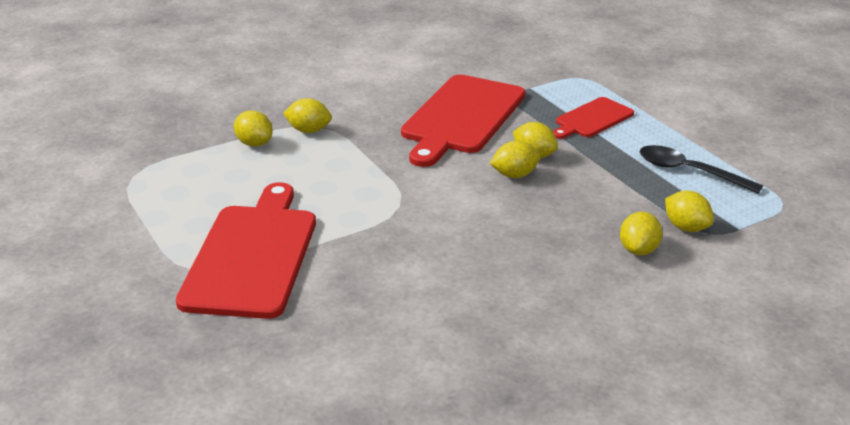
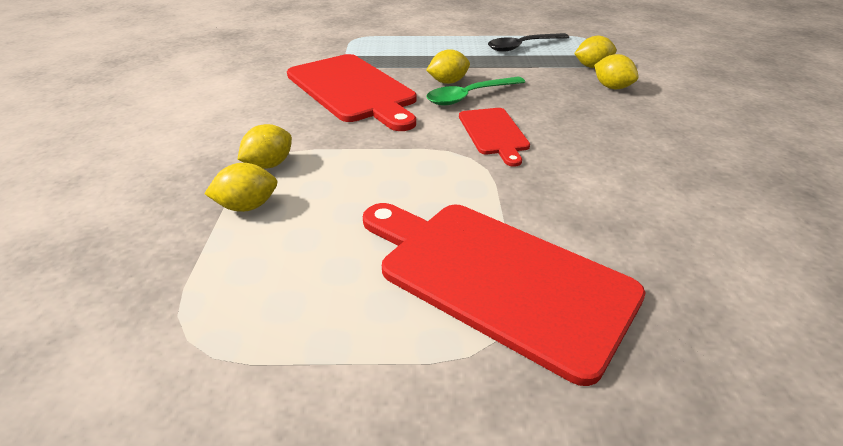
camera: 60 degrees left, 5 degrees up
(514, 175) = (469, 96): yellow lemon -> green spoon
(592, 119) = (419, 51): red cutting board -> red cutting board (494, 133)

